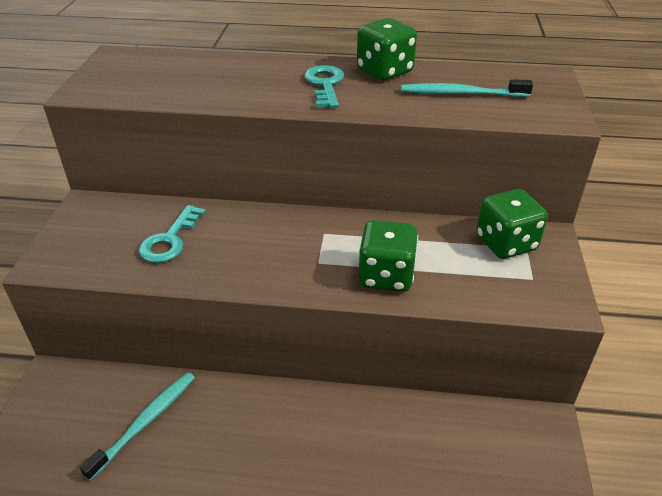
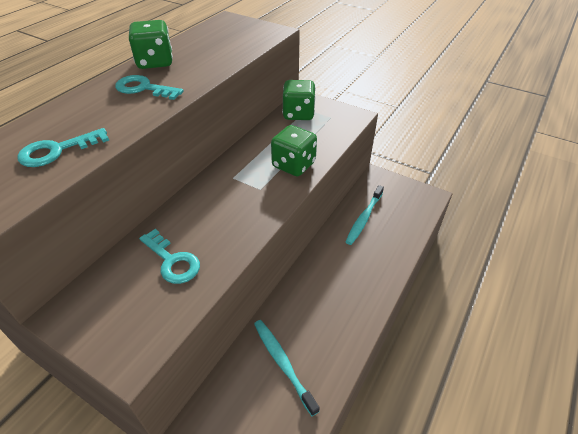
camera: 65 degrees left, 5 degrees up
(188, 84) = (57, 151): none -> turquoise key
(461, 94) = (216, 47): turquoise toothbrush -> turquoise toothbrush (364, 218)

